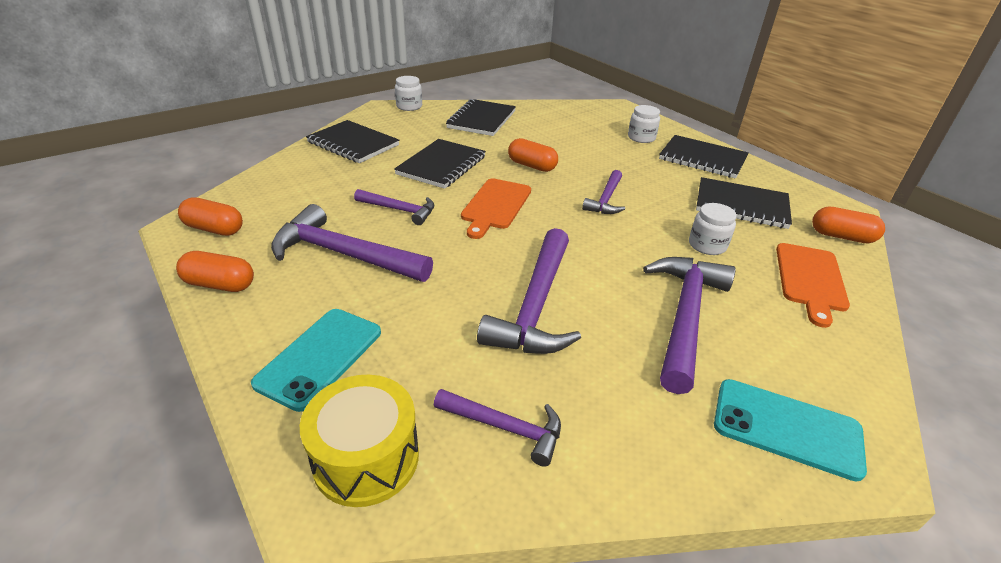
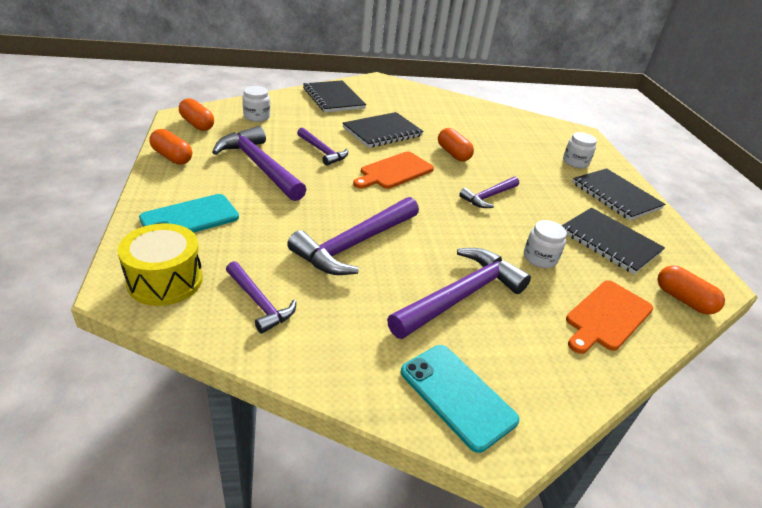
camera: 25 degrees right, 0 degrees up
(409, 106) = (400, 84): white jar -> white jar (257, 116)
(481, 120) = (448, 109): black notebook -> none

